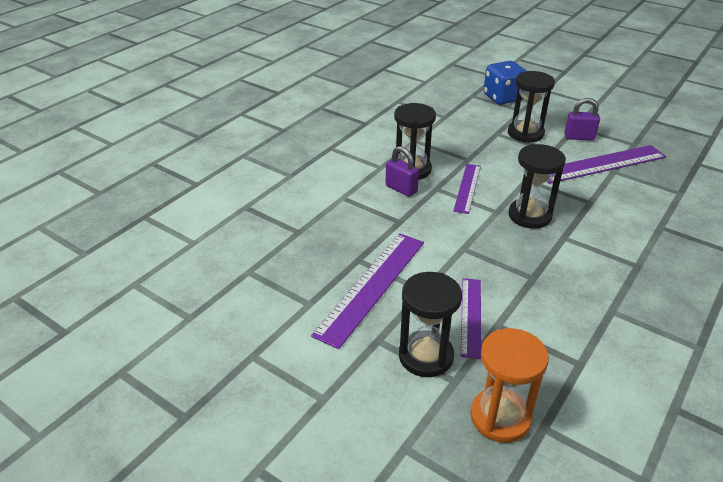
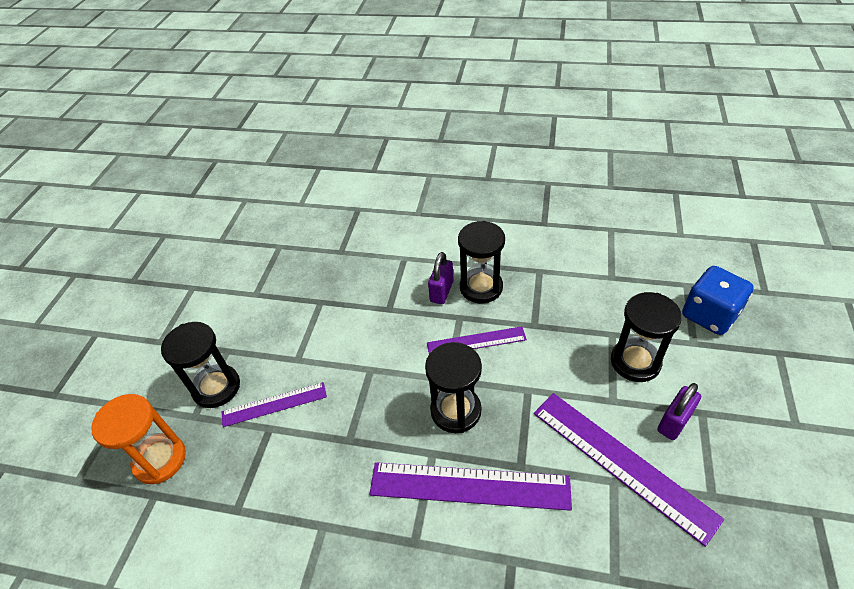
camera: 70 degrees right, 10 degrees up
(371, 286) = (289, 323): purple ruler -> purple ruler (469, 485)
(579, 137) = (674, 422): purple padlock -> purple padlock turned 60 degrees clockwise

